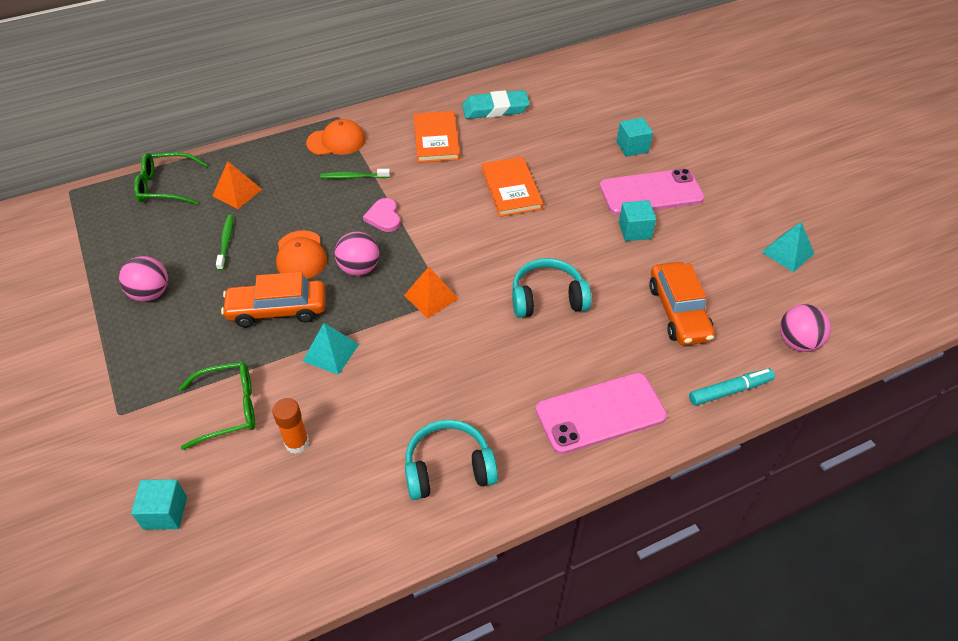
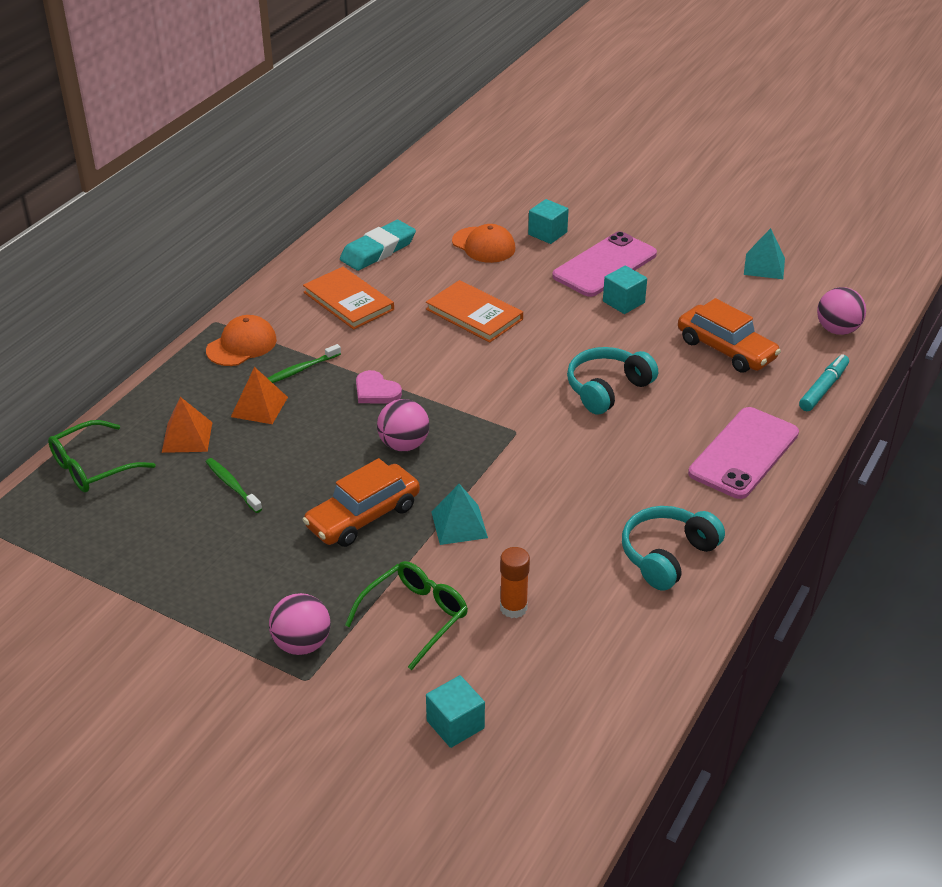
camera: 35 degrees left, 10 degrees down
(151, 293) = (206, 567): pink ball -> pink ball (302, 644)
(301, 255) = (330, 461): orange cap -> orange cap (483, 245)
(431, 297) = (501, 436): orange pyramid -> orange pyramid (259, 407)

